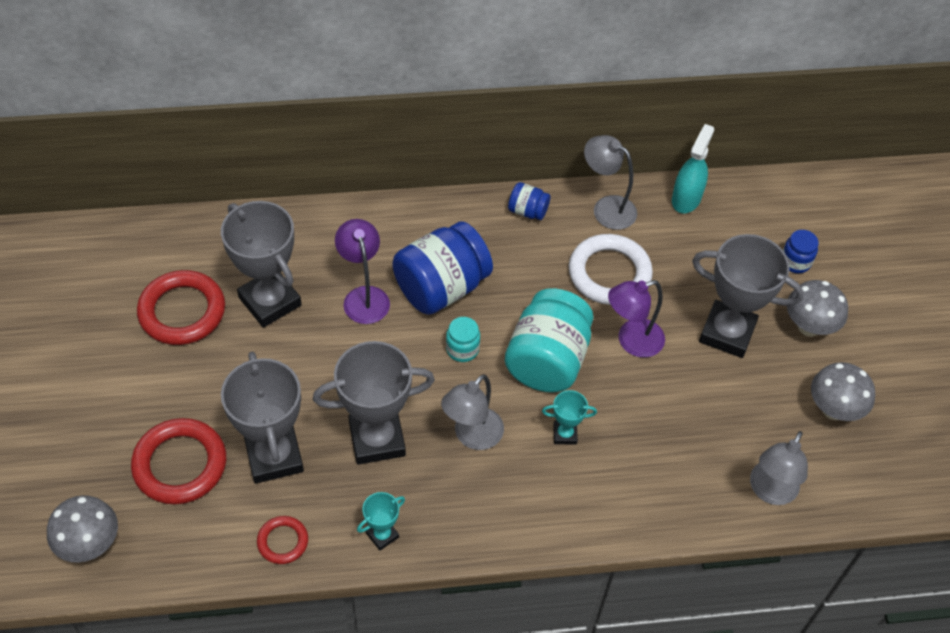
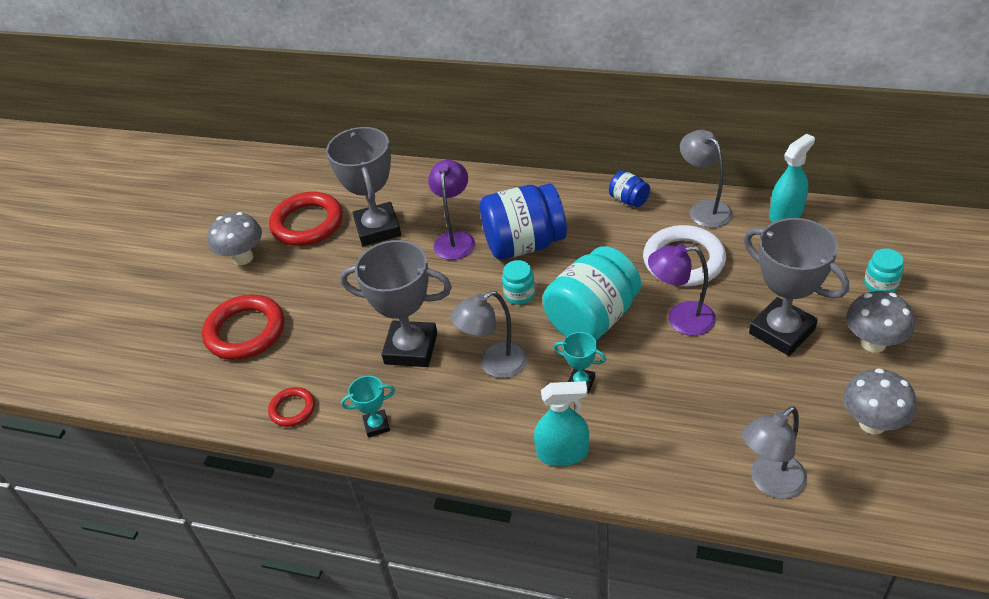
camera: 30 degrees right, 10 degrees down
(90, 544) = (147, 373): grey mushroom -> grey mushroom (243, 258)
(274, 456) = (320, 342): grey trophy -> none
(578, 514) = (562, 453): none -> turquoise spray bottle
(795, 262) = (880, 284): blue jar -> turquoise jar

